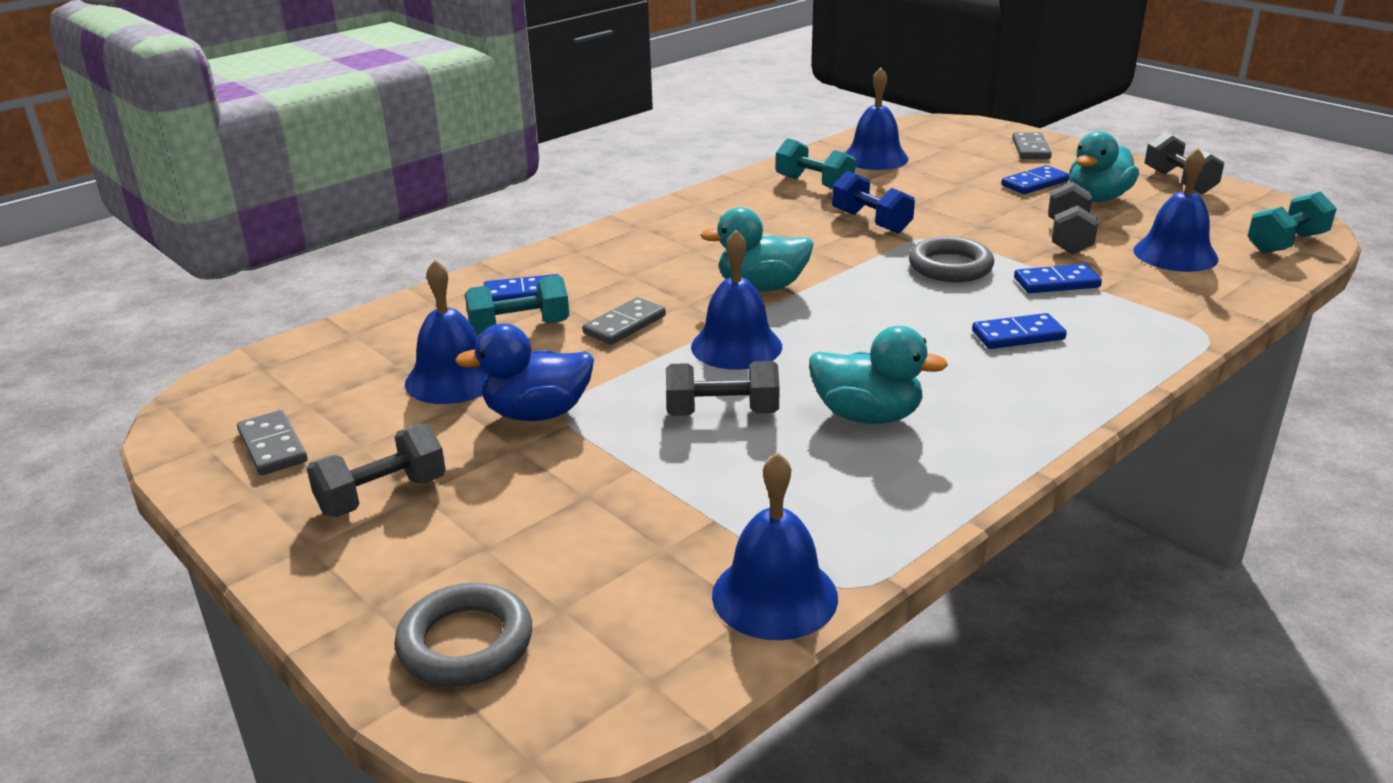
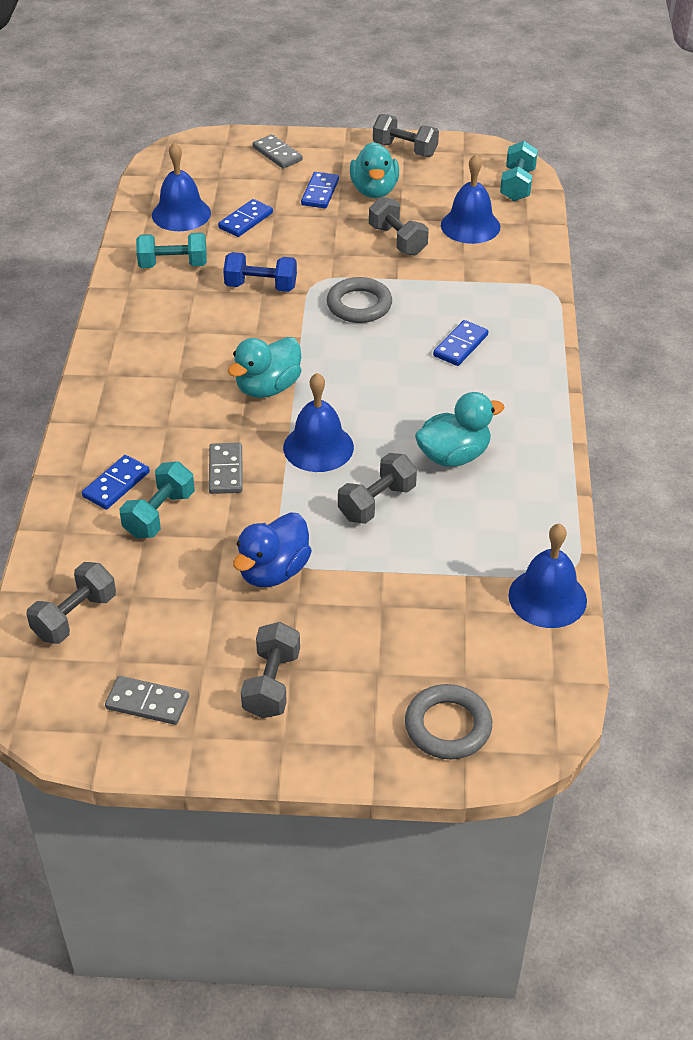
camera: 45 degrees left, 15 degrees up
(337, 359) = (75, 617): none -> grey dumbbell
(453, 379) = (180, 581): blue bell -> none
(1056, 282) = (433, 287): blue domino -> blue domino (245, 220)

